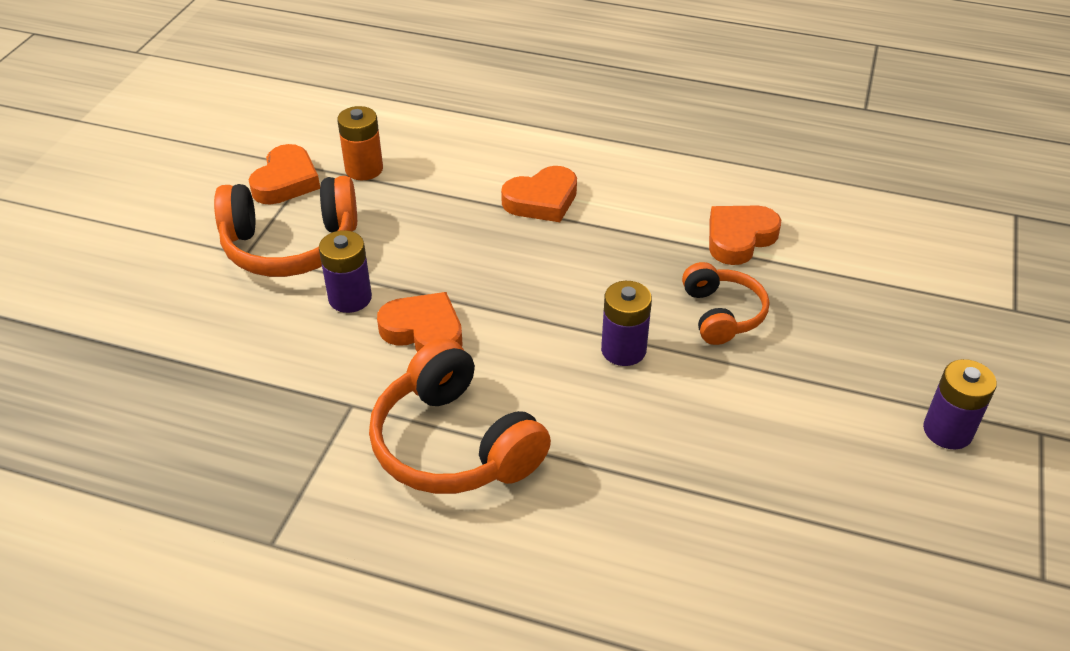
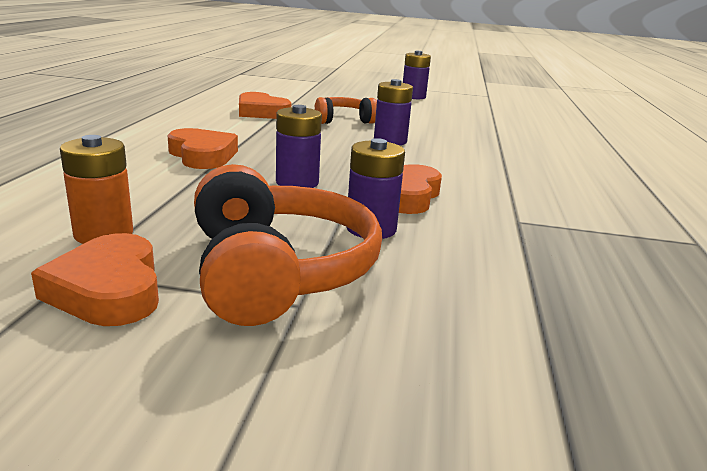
camera: 100 degrees left, 20 degrees down
(286, 181) = (108, 290): orange heart -> orange heart turned 120 degrees counterclockwise
(454, 444) = (523, 184): orange headphones -> none
(463, 260) = (297, 182): none -> purple battery

